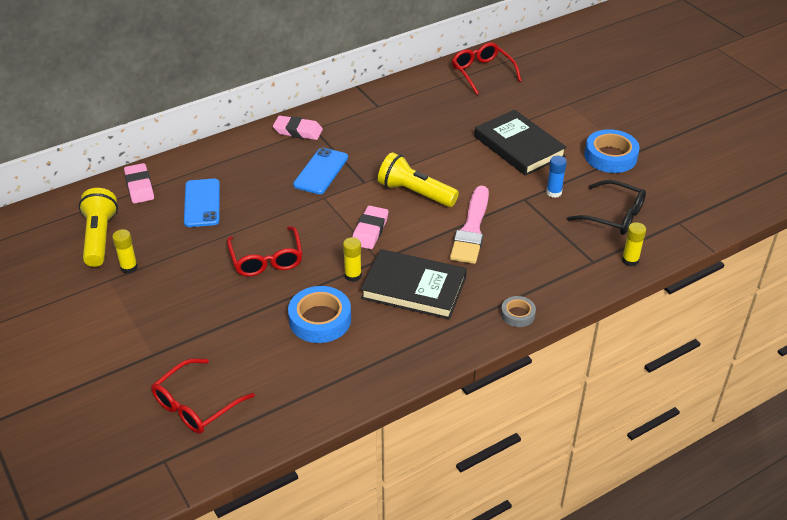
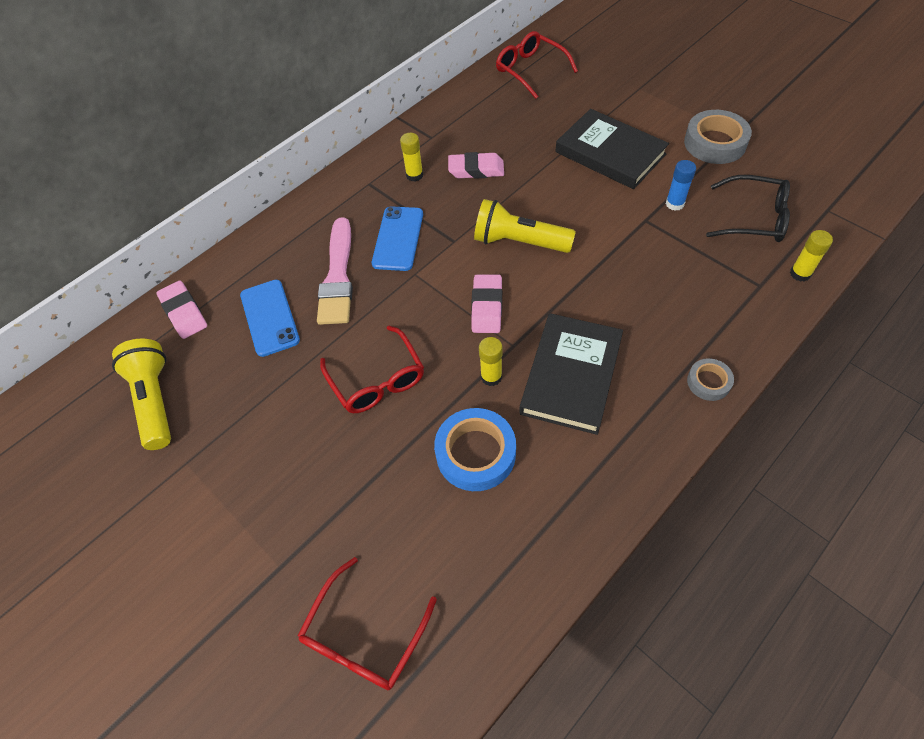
camera: 10 degrees left, 15 degrees up
(129, 267) = (206, 437): yellow glue stick -> yellow glue stick (414, 175)
(298, 131) = (351, 191): pink eraser -> pink eraser (476, 170)
(414, 288) = (571, 375): black book -> black book turned 75 degrees counterclockwise
(471, 229) = (604, 276): pink brush -> pink brush (338, 277)
(610, 156) = (715, 143): blue tape -> grey tape

